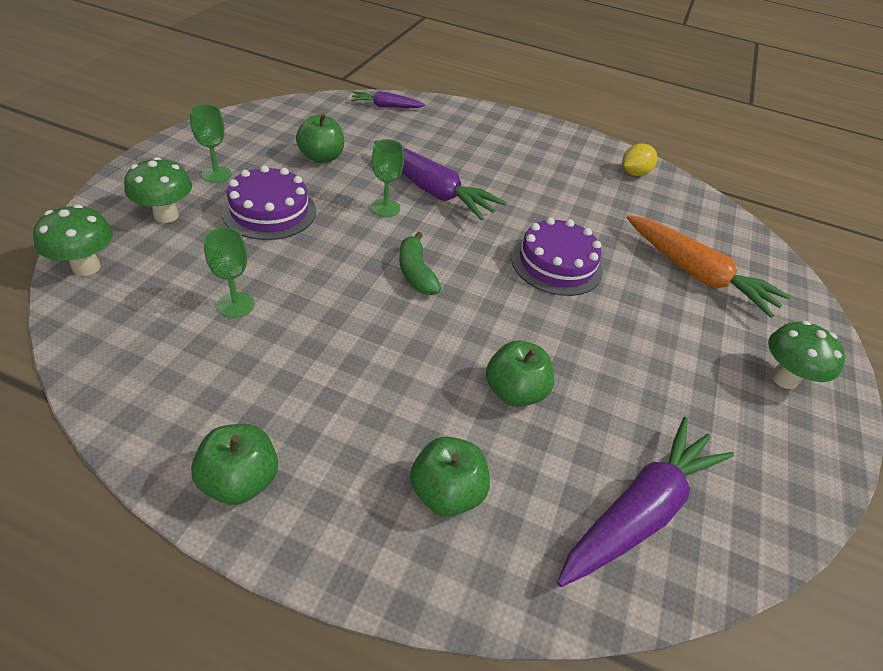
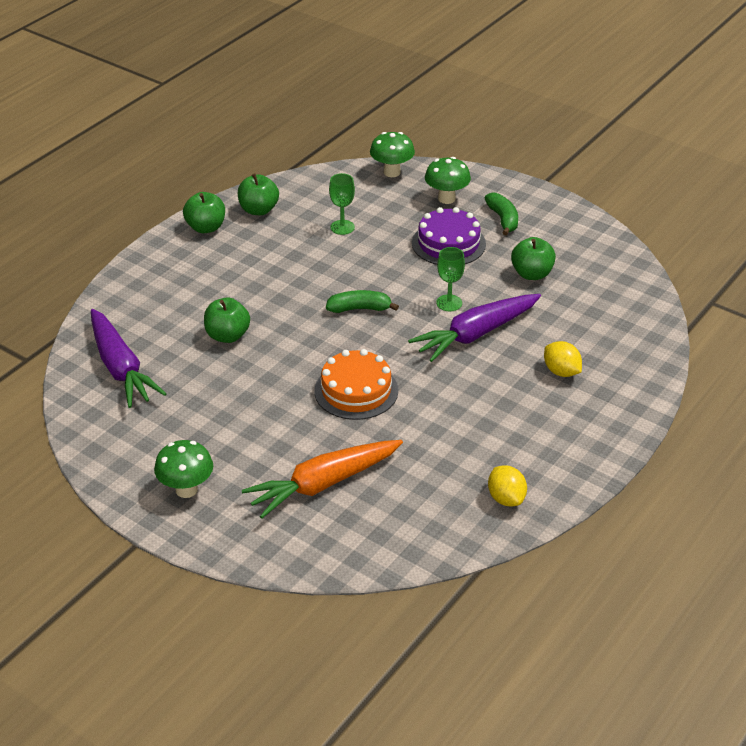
camera: 110 degrees right, 5 degrees down
(216, 174) = (503, 219): green goblet -> green banana
(386, 106) = (642, 324): purple carrot -> none
(446, 492) = (167, 295): green apple -> green apple (258, 210)
(467, 145) = (561, 372): none -> yellow lemon
(556, 264) = (356, 391): purple cake -> orange cake

